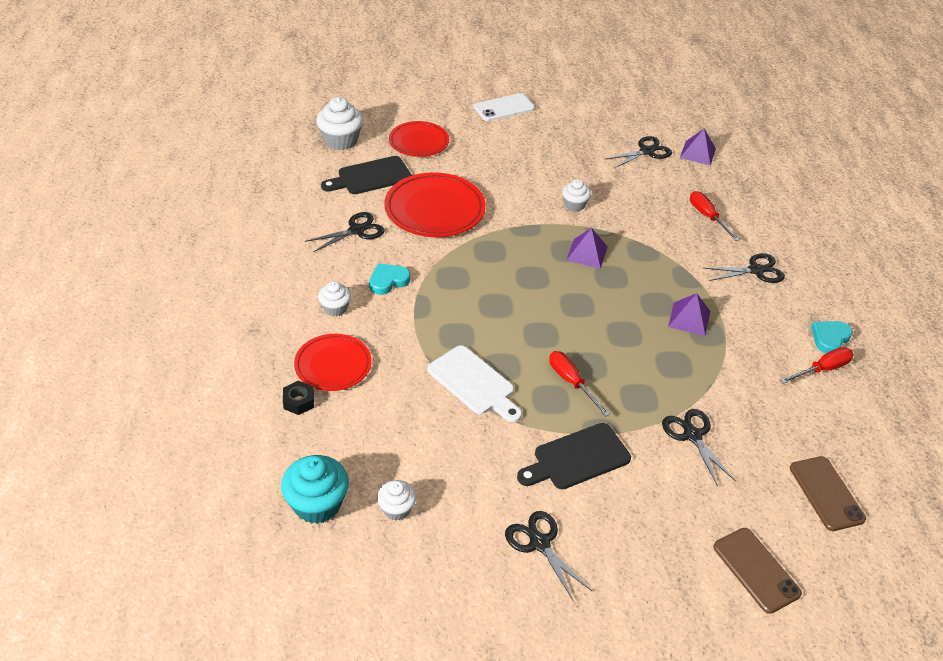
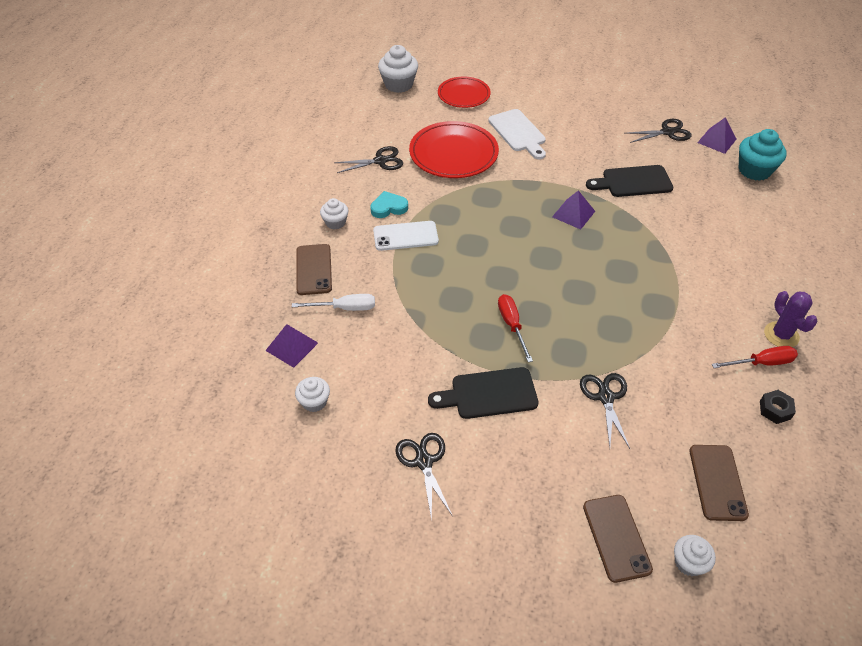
camera: 20 degrees right, 5 degrees up
(299, 401) = (273, 294): black nut -> black nut (775, 410)
(317, 504) = (252, 382): turquoise cupcake -> turquoise cupcake (754, 170)
(333, 365) = (313, 269): red plate -> brown phone
(370, 177) = (411, 118): black cutting board -> black cutting board (633, 182)
(386, 401) = (345, 308): none -> white screwdriver
(474, 383) = (425, 308): white cutting board -> white cutting board (518, 132)
(504, 108) = (550, 76): white phone -> white phone (405, 236)
(574, 205) = (579, 169): white cupcake -> white cupcake (688, 562)
(689, 319) = (646, 290): purple pyramid -> purple pyramid (291, 346)
(707, 217) = (702, 200): red screwdriver -> none
(756, 270) = (731, 257): black scissors -> none
(829, 338) = (781, 335): turquoise heart -> purple cactus

